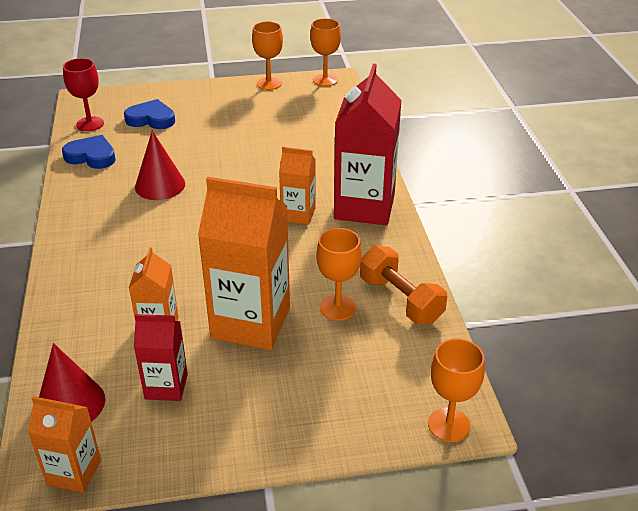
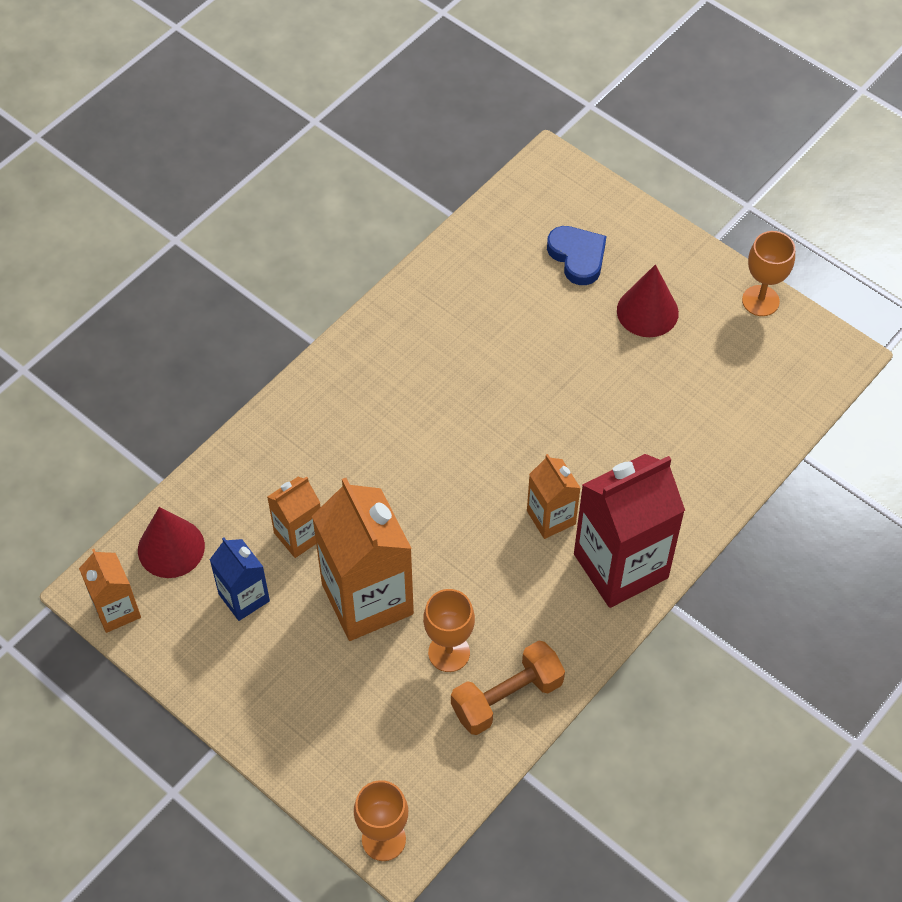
camera: 50 degrees right, 20 degrees up
(90, 124) = (514, 215): red goblet -> none
(91, 156) = (466, 267): blue heart -> none
(160, 185) = (480, 365): red cone -> red cone (647, 311)
(166, 386) = (244, 597): red carton -> blue carton
(325, 80) = (828, 347): orange goblet -> none
(400, 300) = (507, 697): orange dumbbell -> orange dumbbell turned 45 degrees clockwise

